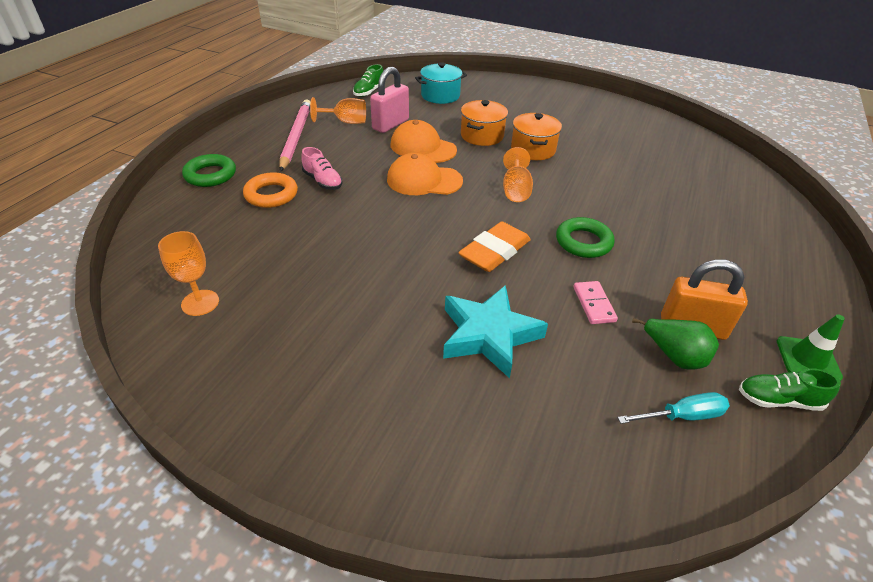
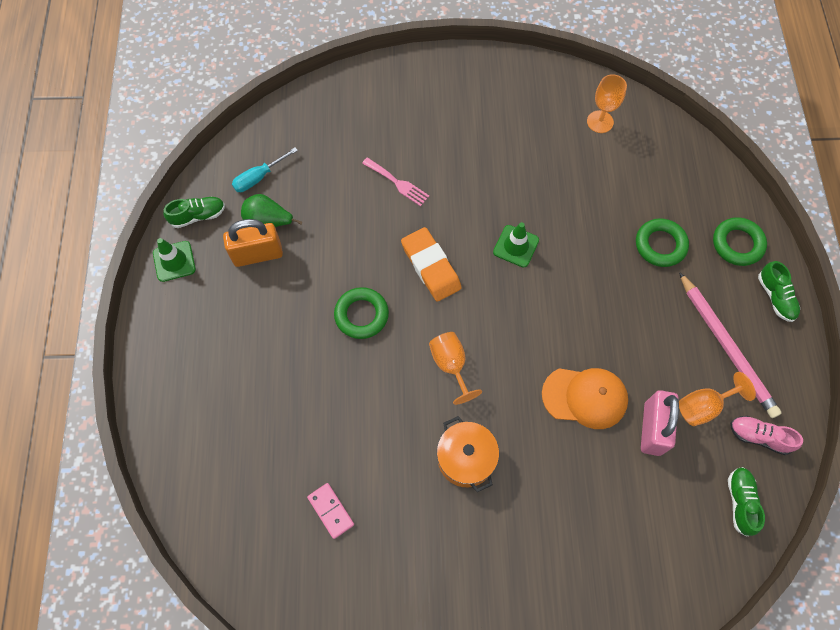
camera: 155 degrees right, 25 degrees up
(228, 144) = (775, 297): none -> green shoe
(271, 195) = (660, 245): orange ring -> green ring
(323, 181) = (634, 286): pink shoe -> pink shoe (759, 437)
(399, 237) = (516, 246): none -> green traffic cone
(424, 180) = (545, 336): orange cap -> none
(440, 96) = (646, 545): turquoise pot -> none
(482, 136) = (536, 460): orange pot -> none
(488, 335) = (397, 183): turquoise star -> pink fork
(495, 251) = (430, 266): orange eraser -> orange eraser turned 45 degrees counterclockwise
(593, 304) = (334, 244): pink domino -> pink domino (331, 511)

